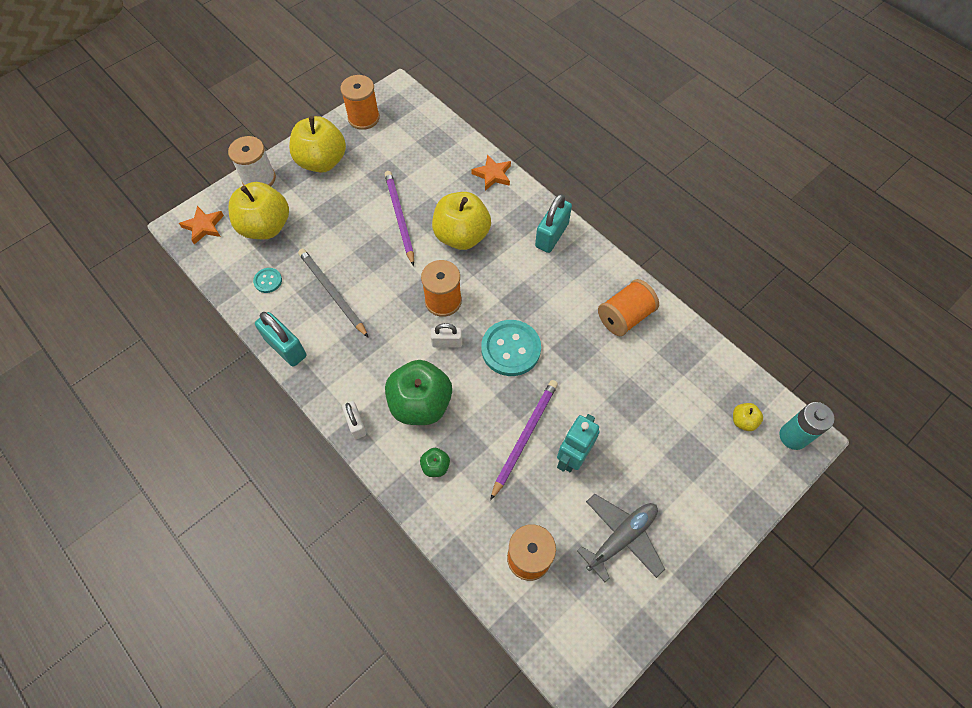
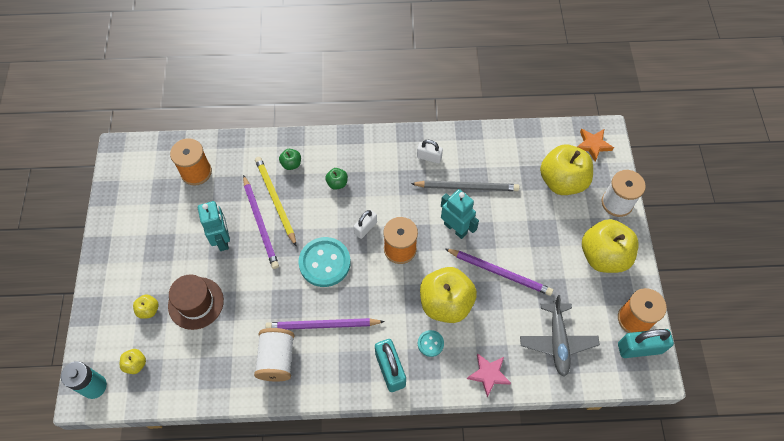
camera: 130 degrees right, 0 degrees up
(268, 281) = (510, 156): turquoise button -> turquoise button (430, 343)
(285, 347) = (446, 137): turquoise padlock -> turquoise padlock (639, 348)
(356, 424) = (357, 142): white padlock -> white padlock (429, 157)
(384, 273) = (455, 228): none -> turquoise robot
(421, 404) = (337, 183): green apple -> green apple, size x0.43
(489, 444) = (275, 200): none -> yellow pencil
(492, 175) = (488, 374): orange star -> pink star
(565, 306) = (323, 325): none -> purple pencil
(621, 538) = (155, 226): grey plane -> grey plane (557, 341)
(624, 317) = (277, 359): orange spool -> white spool
(648, 422) = (196, 303): none -> brown hat
(695, 457) = (149, 310): none -> yellow apple

